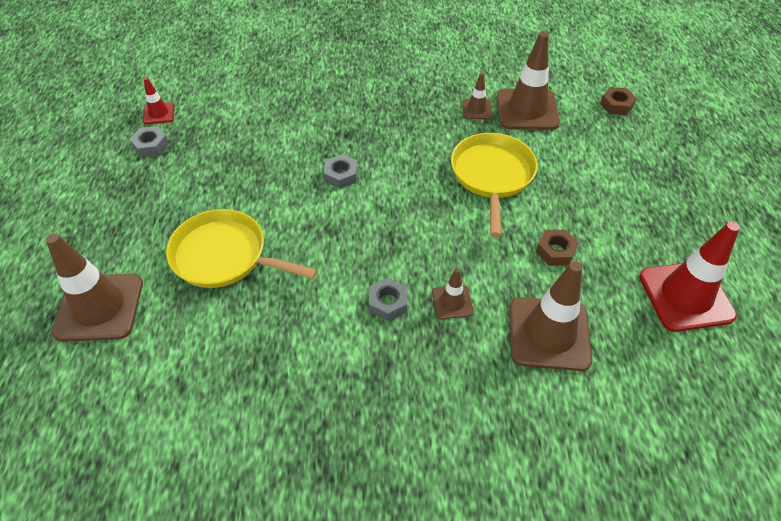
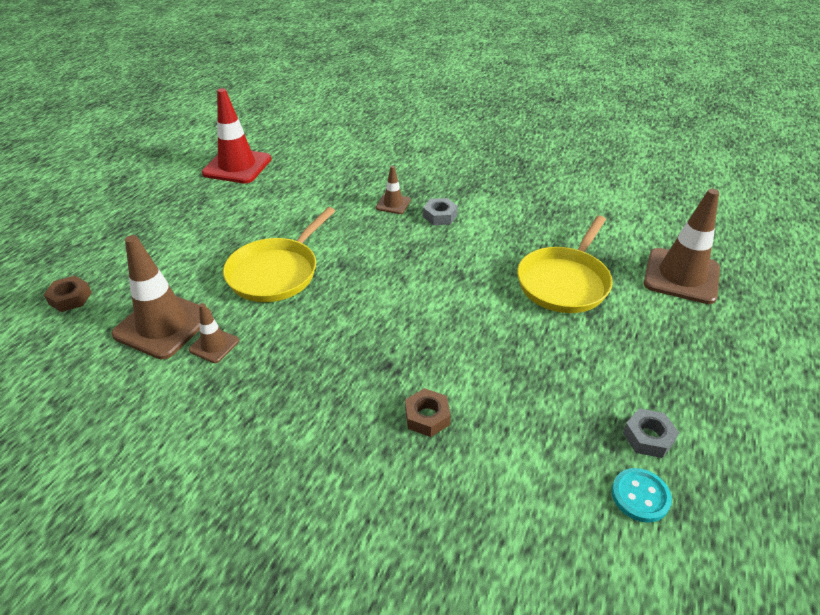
camera: 155 degrees left, 10 degrees down
(159, 114) = (640, 496): red traffic cone -> turquoise button
(225, 256) = (564, 282): yellow pan -> yellow pan turned 75 degrees clockwise
(341, 175) = (421, 319): grey nut -> none
(549, 333) = (344, 174): brown traffic cone -> none
(555, 251) = (289, 208): brown nut -> brown nut (427, 417)

